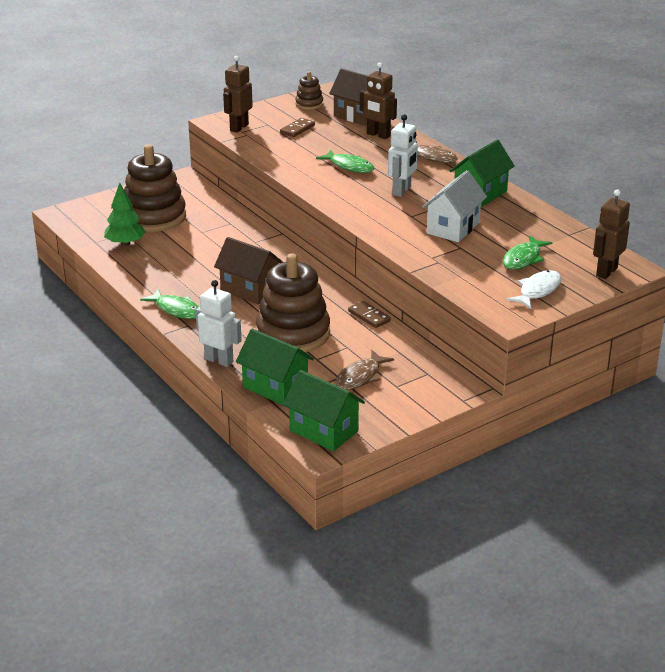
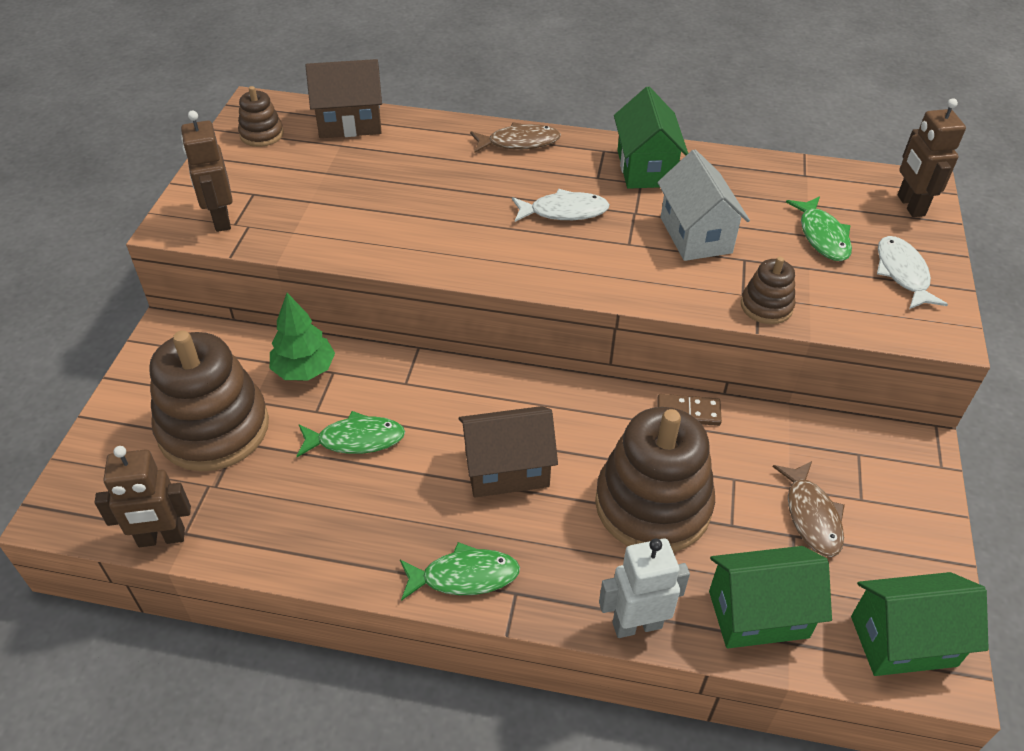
camera: 45 degrees left, 15 degrees up
(125, 243) = (234, 505): green tree -> green tree (304, 370)
(297, 129) = (304, 182): brown domino -> none
(349, 166) = (452, 207): green fish -> green fish (356, 440)
(378, 135) = (414, 141): brown robot -> brown robot (161, 538)
(402, 191) = (564, 212): white robot -> white fish
(435, 266) = (766, 306): none -> brown stacking toy

